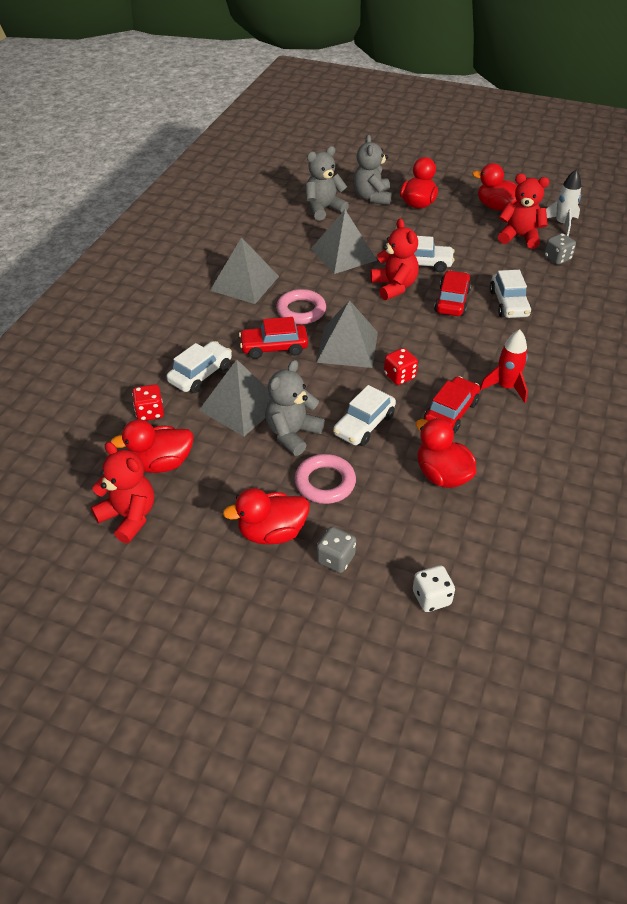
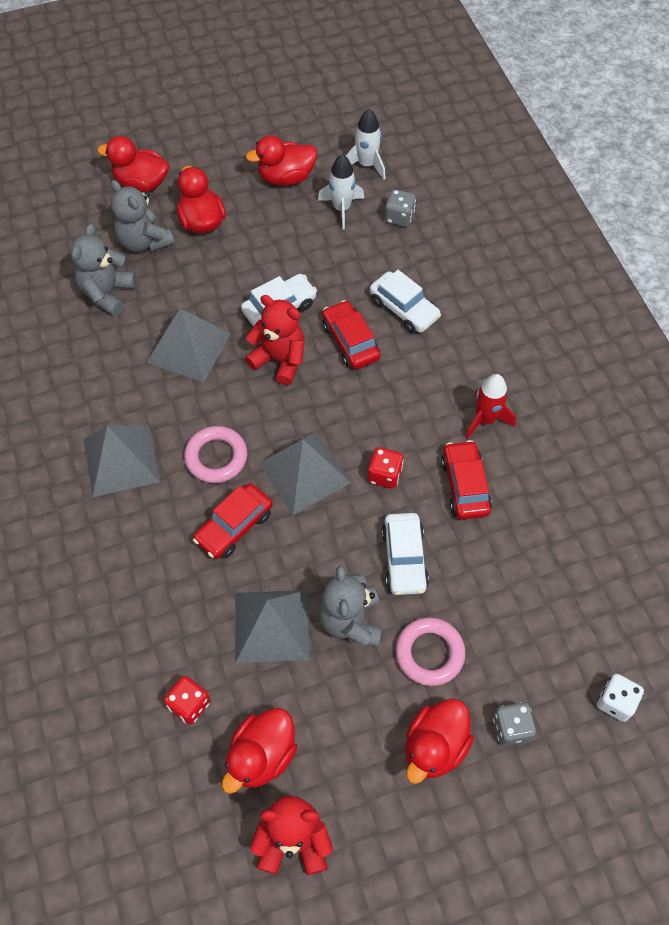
camera: 40 degrees left, 15 degrees up
(200, 374) = (193, 616): white car -> none
(442, 475) = (517, 564): red duck -> red duck (141, 183)
(519, 237) = (341, 208): red teddy bear -> white rocket

